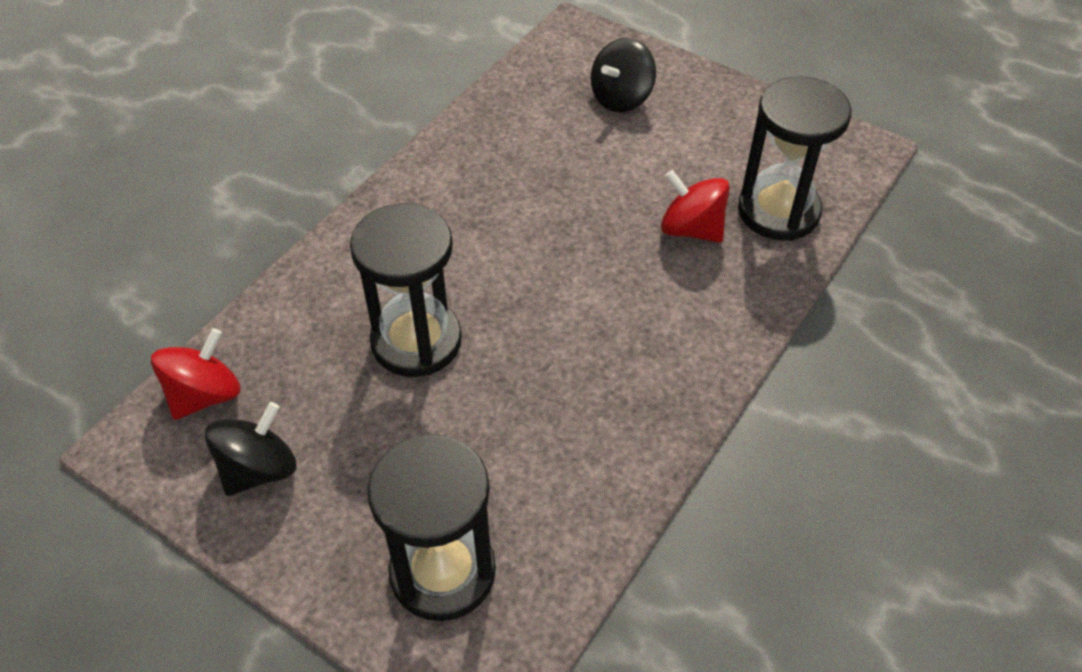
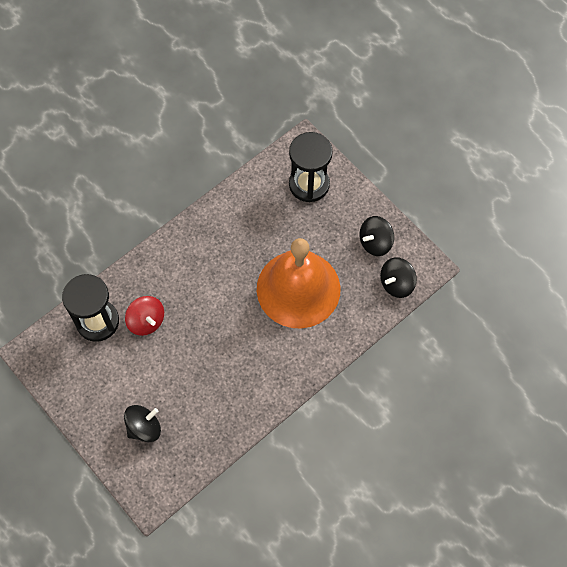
camera: 165 degrees left, 15 degrees up
(205, 395) = (396, 283): red spinning top -> black spinning top
(416, 341) = (298, 289): black hourglass -> orange bell

